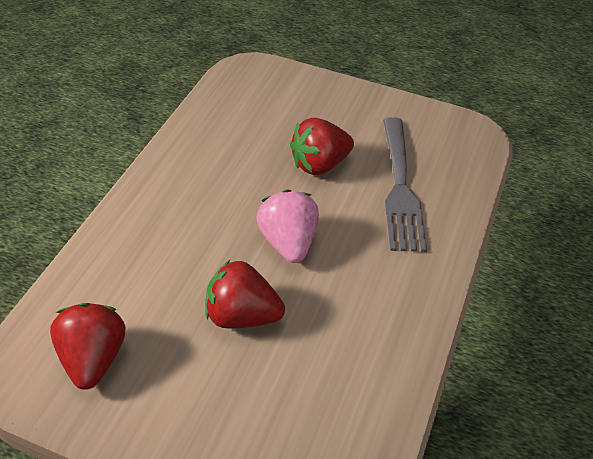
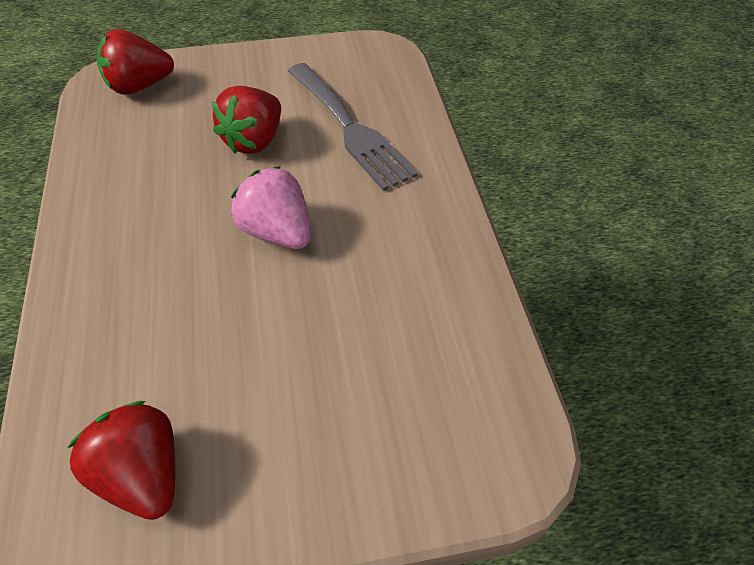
camera: 30 degrees left, 5 degrees up
(242, 315) = (282, 331): red strawberry -> red strawberry (139, 86)

